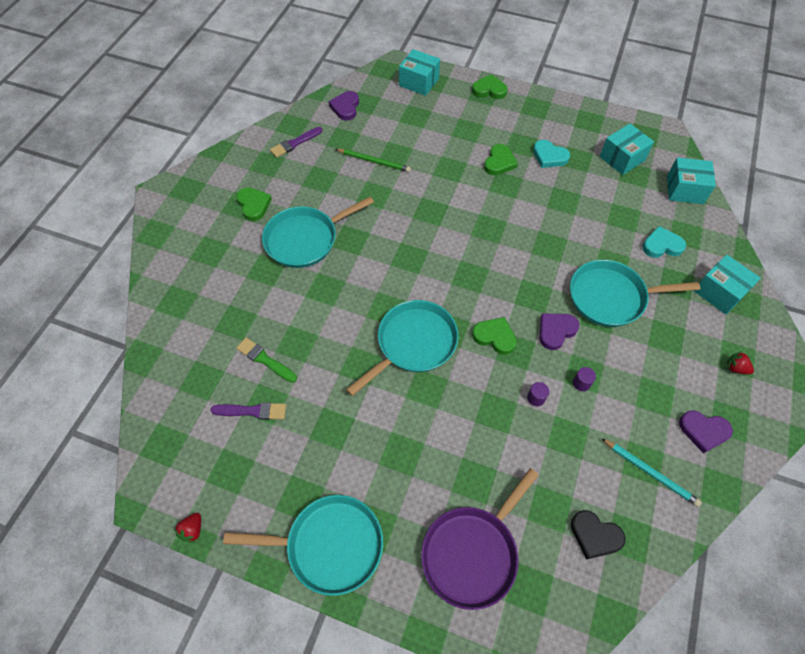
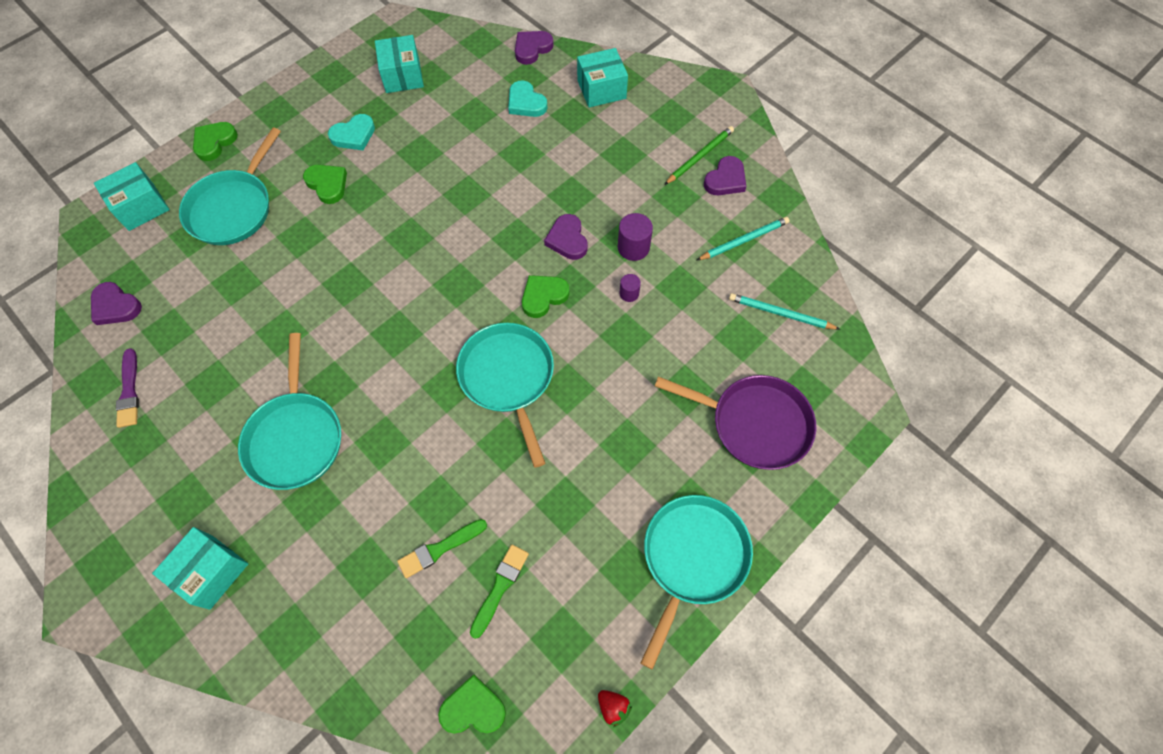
camera: 65 degrees left, 5 degrees up
(252, 411) = (500, 587): purple brush -> green brush
(254, 205) = (197, 482): green heart -> green heart (473, 708)
(374, 161) = (230, 311): green pencil -> green pencil (699, 156)
(472, 553) = (754, 423): purple pan -> purple pan turned 45 degrees counterclockwise
(581, 383) = (633, 247): purple cylinder -> purple cylinder, size x1.69
(595, 535) = (780, 313): black heart -> turquoise pencil
(611, 297) = (557, 174): turquoise pan -> turquoise pan (233, 208)
(662, 245) = (526, 103): turquoise heart -> turquoise heart turned 60 degrees counterclockwise
(685, 190) = (476, 49): turquoise box -> turquoise box (211, 572)
(717, 226) = (532, 49): none -> purple heart
(735, 368) = (680, 122): red strawberry -> none

